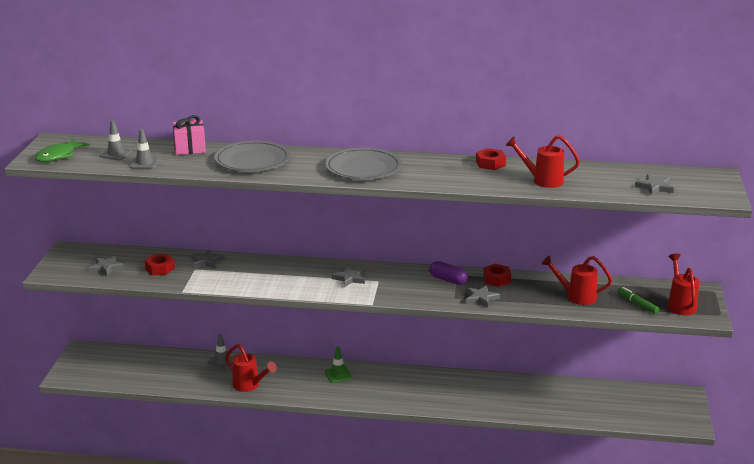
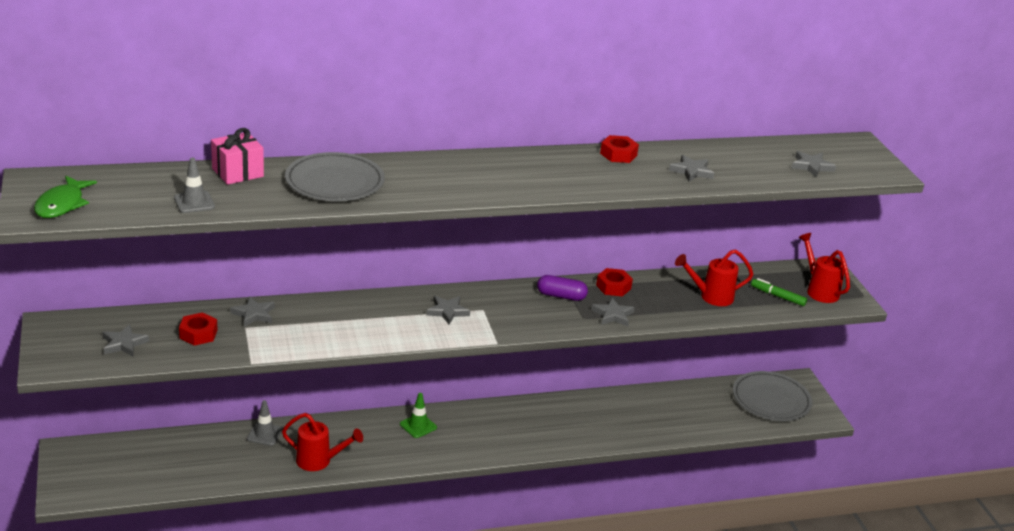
camera: 25 degrees left, 5 degrees up
(116, 154) = (142, 192): grey traffic cone -> none
(363, 168) = (479, 178): grey plate -> grey plate (771, 400)
(542, 180) = (691, 171): red watering can -> grey star

